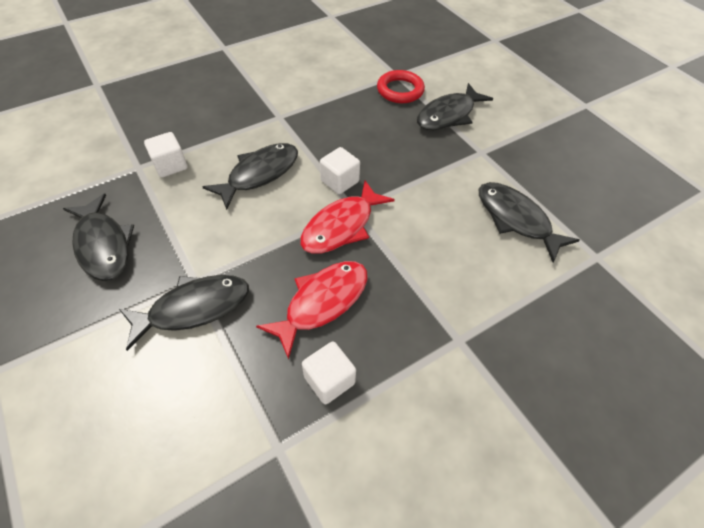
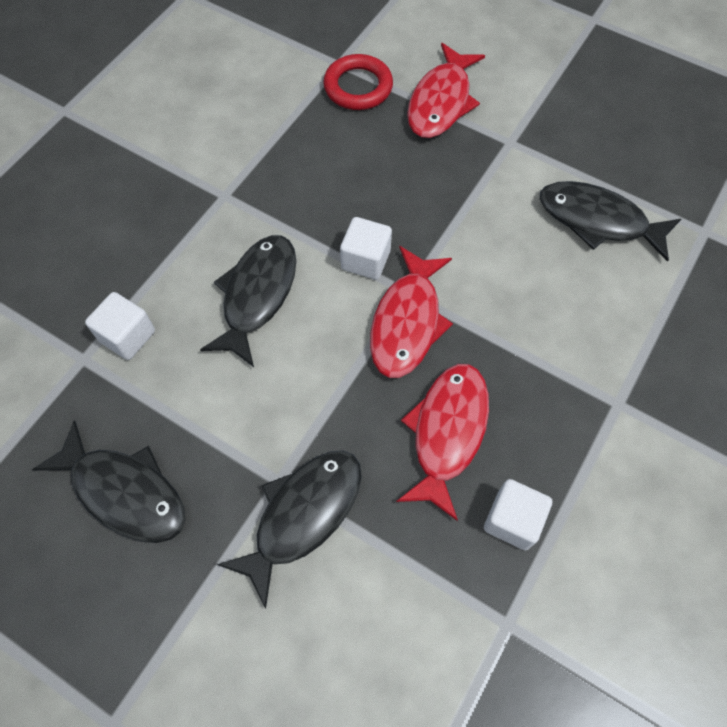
camera: 25 degrees left, 10 degrees up
(448, 115) = (441, 102): black fish -> red fish

